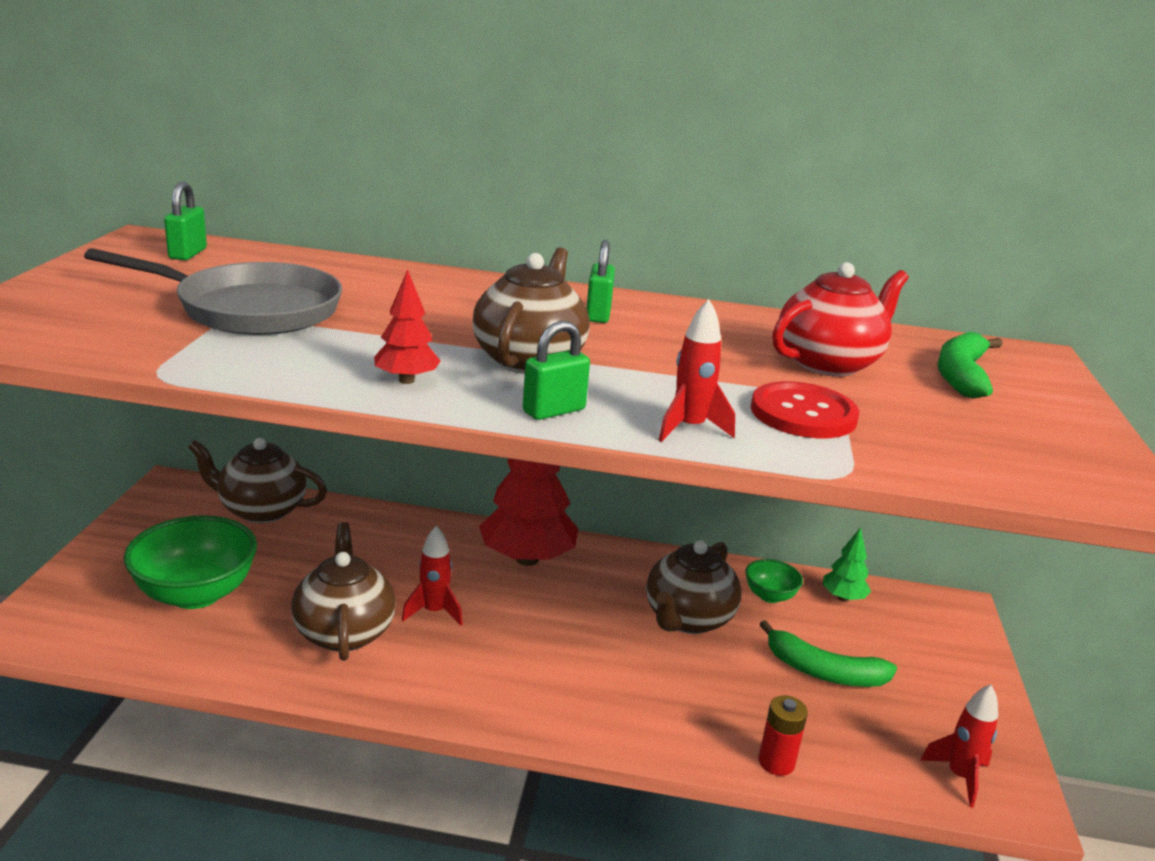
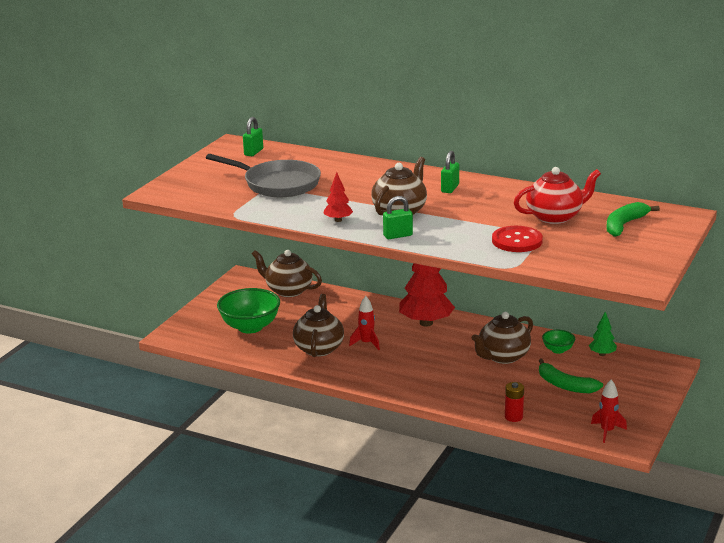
camera: 20 degrees right, 0 degrees up
(689, 428) = (455, 245): red rocket -> none

